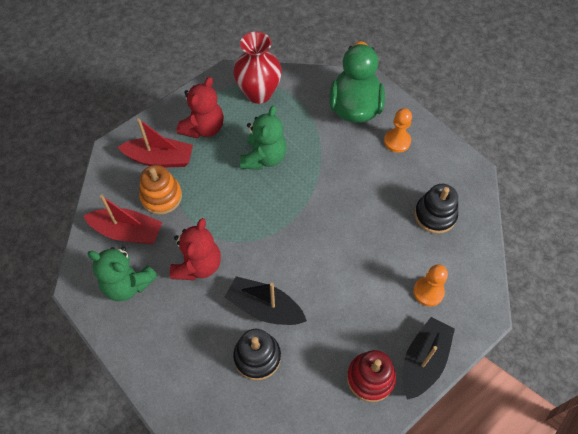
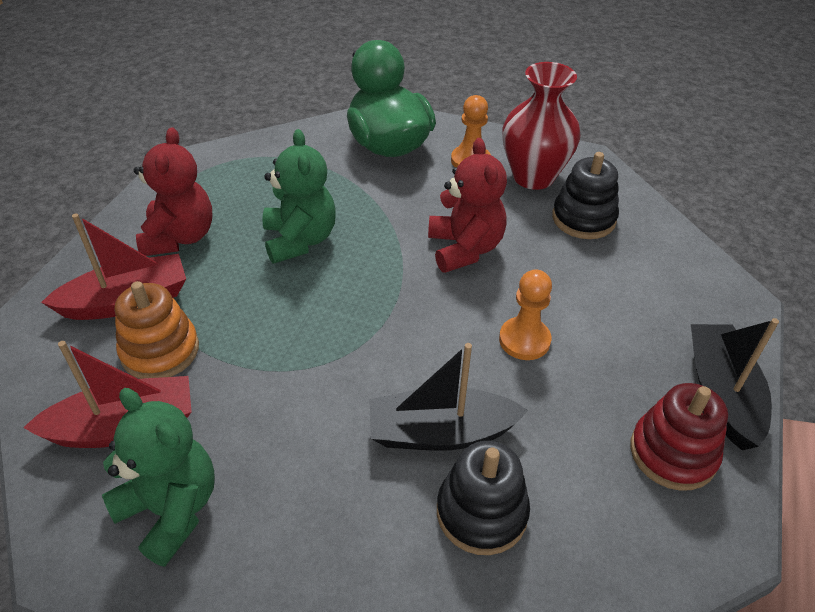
camera: 30 degrees left, 15 degrees down
(128, 284) = (171, 509): green teddy bear -> green teddy bear turned 135 degrees counterclockwise
(198, 265) = (287, 421): red teddy bear -> red teddy bear (464, 249)
(259, 93) = (241, 171): red vase -> red vase (533, 177)
(428, 292) = (651, 306): orange pawn -> orange pawn (524, 340)

